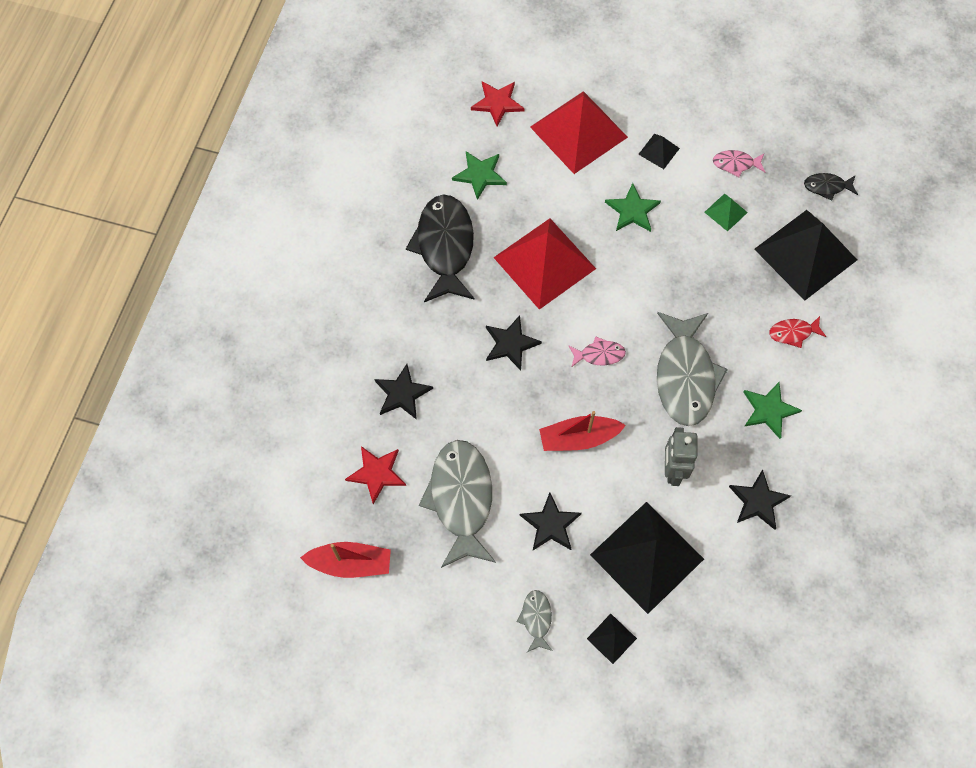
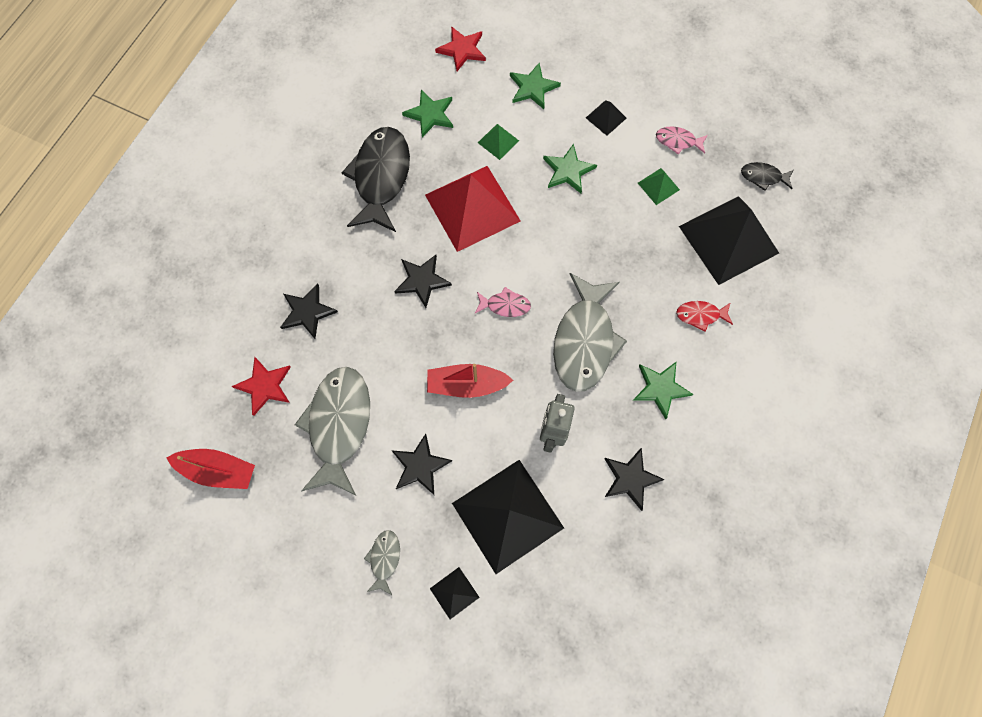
camera: 10 degrees right, 5 degrees up
(555, 192) = (498, 141): none -> green pyramid
(578, 131) = (533, 88): red pyramid -> green star

